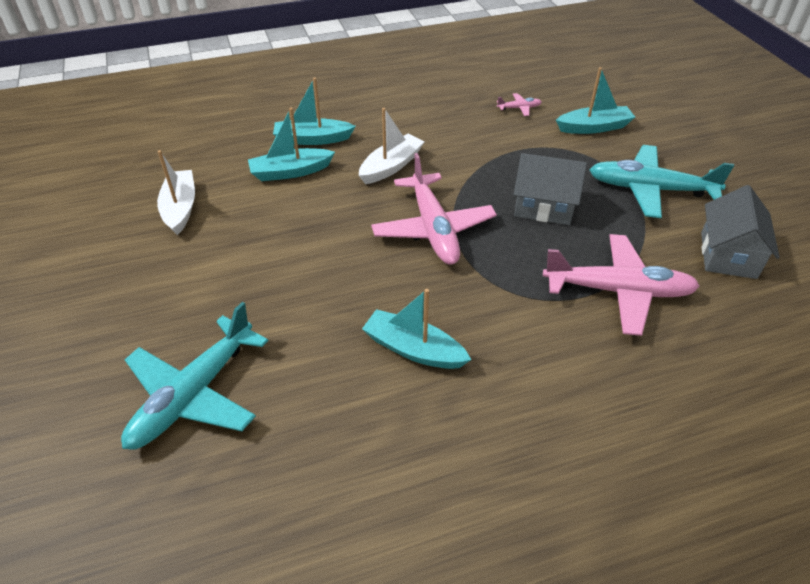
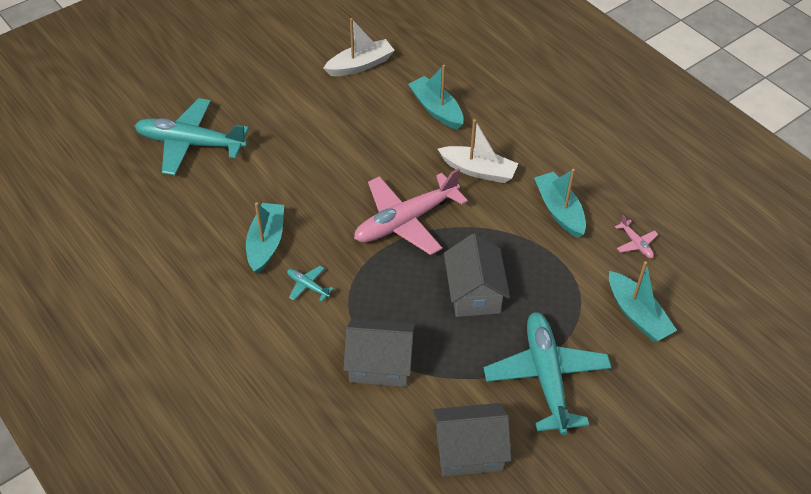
camera: 70 degrees right, 5 degrees up
(312, 139) = (490, 107): turquoise boat -> turquoise boat (559, 210)
(494, 325) = (308, 286): none -> turquoise plane
(618, 291) = (380, 364): pink plane -> grey house

